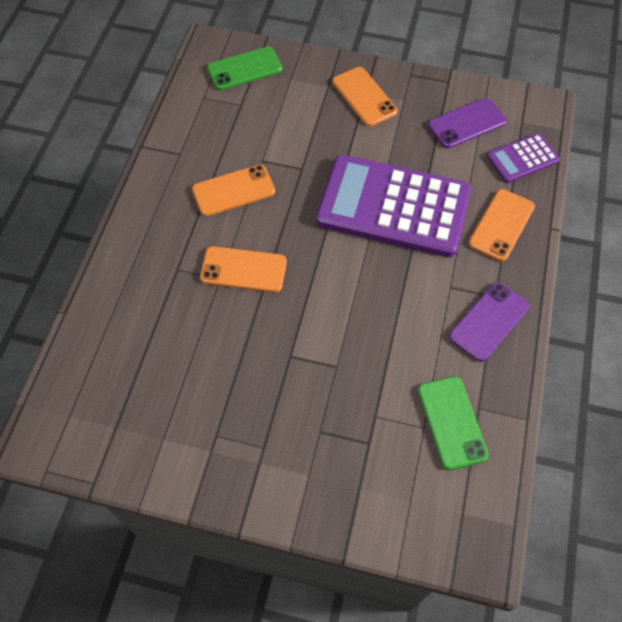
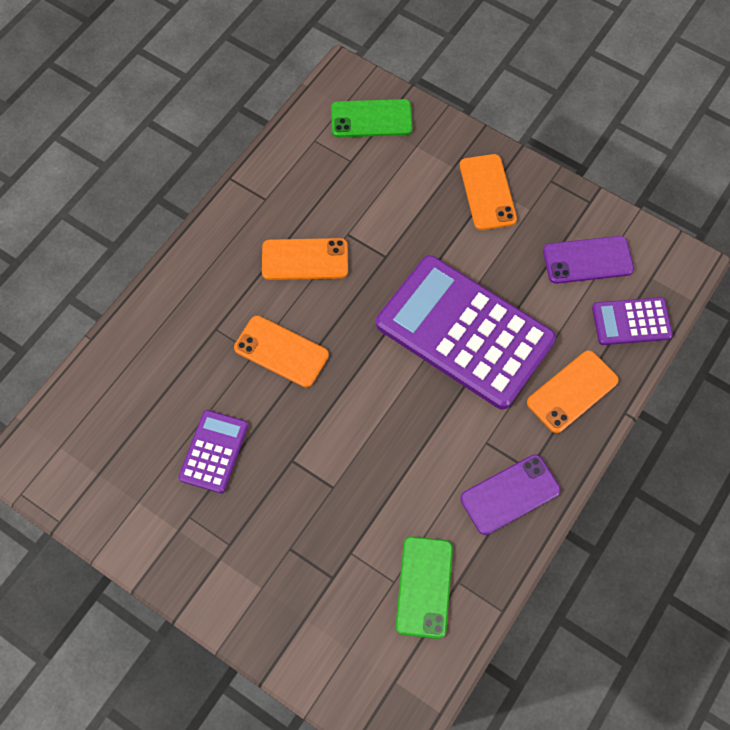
camera: 20 degrees right, 5 degrees up
(217, 372) = (214, 451): none -> purple calculator

